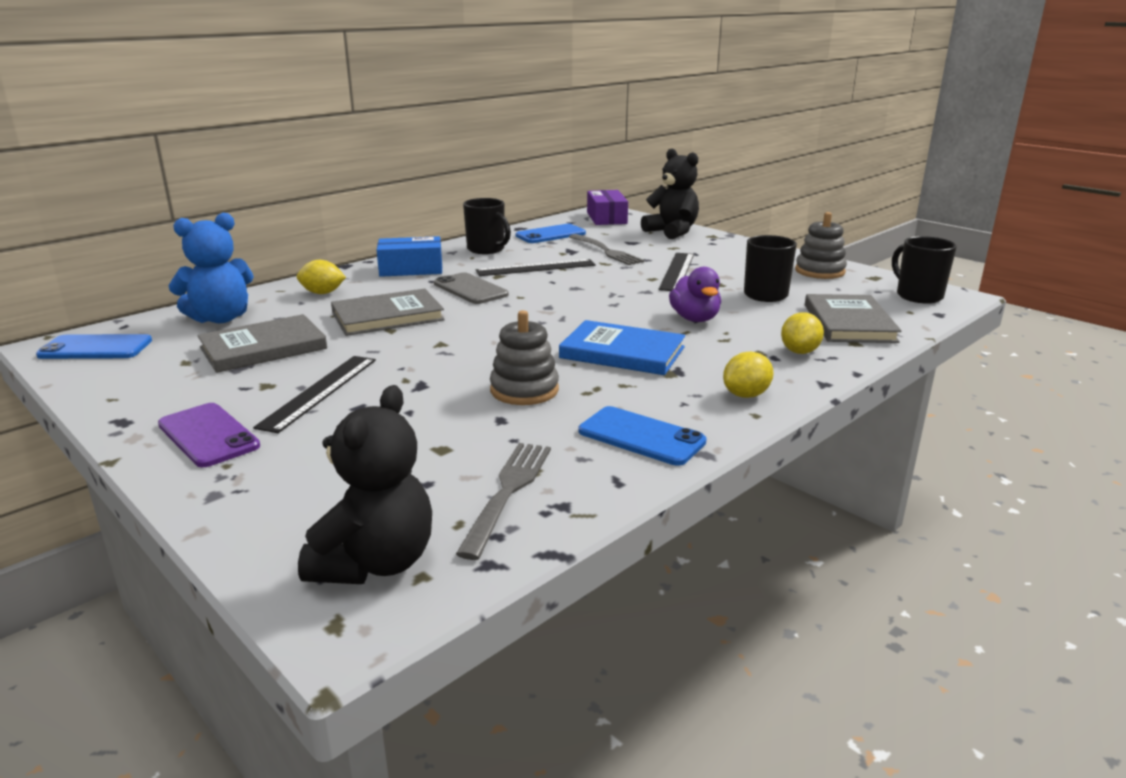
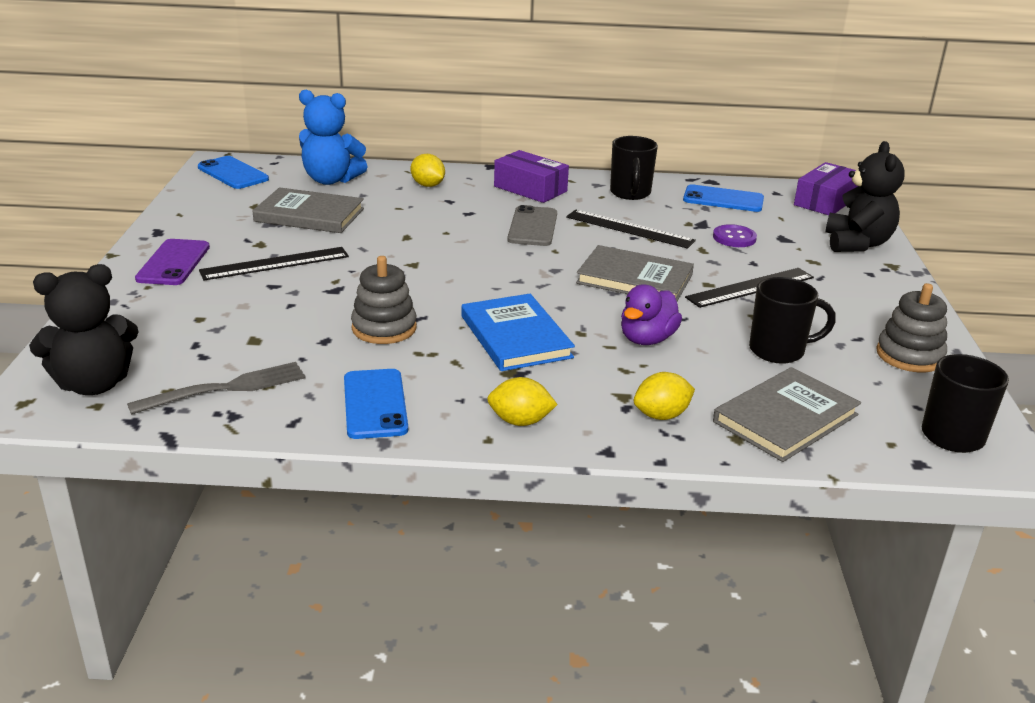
camera: 45 degrees right, 5 degrees up
(387, 316) = (427, 225): grey book -> grey book (634, 279)
(411, 269) = (530, 189): blue box -> purple box
(606, 251) = (734, 238): grey fork -> purple button

